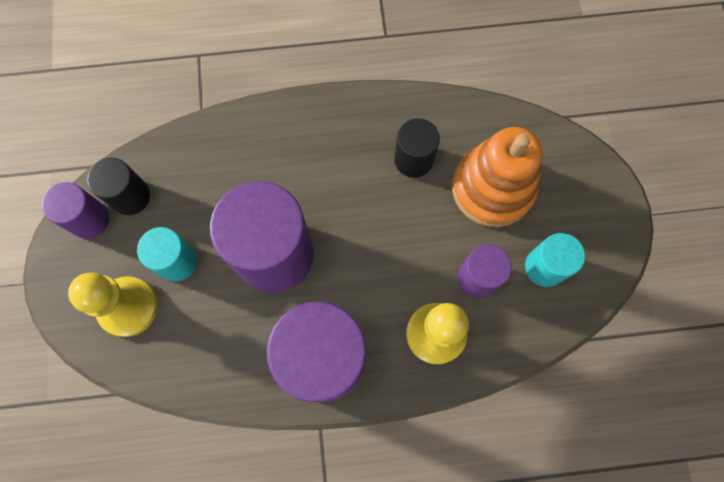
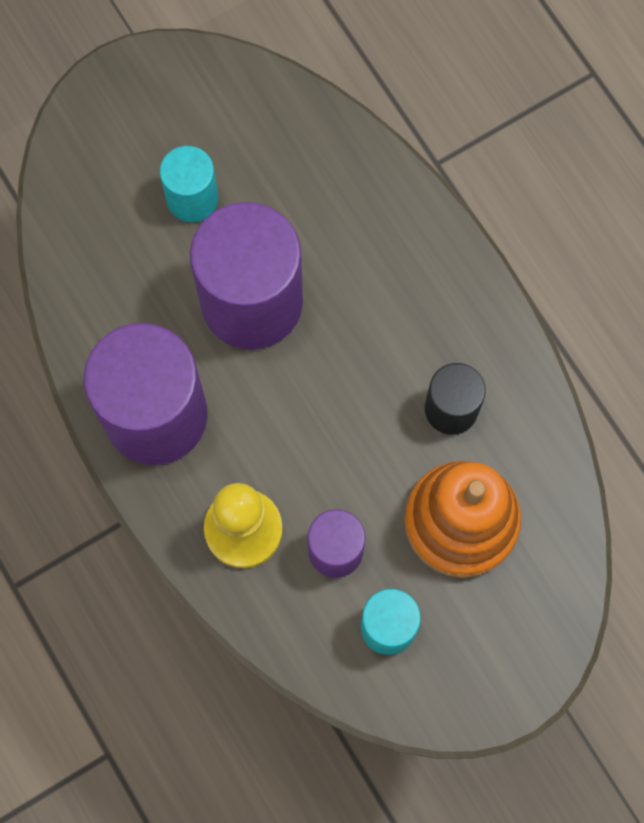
camera: 65 degrees right, 0 degrees up
(89, 219) = (195, 79): purple cylinder -> none
(128, 307) = (116, 173): yellow pawn -> none
(130, 196) = (244, 108): black cylinder -> none

